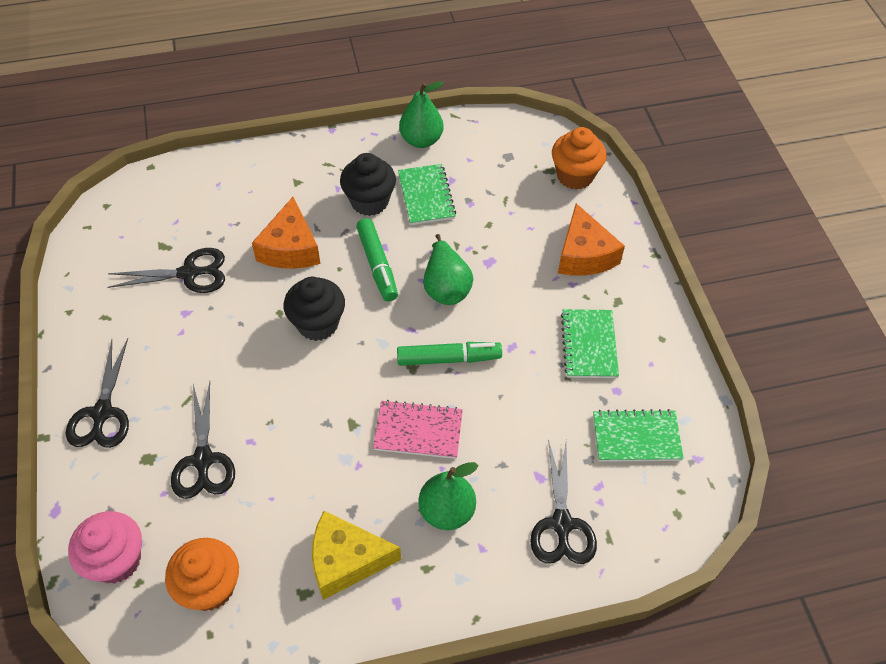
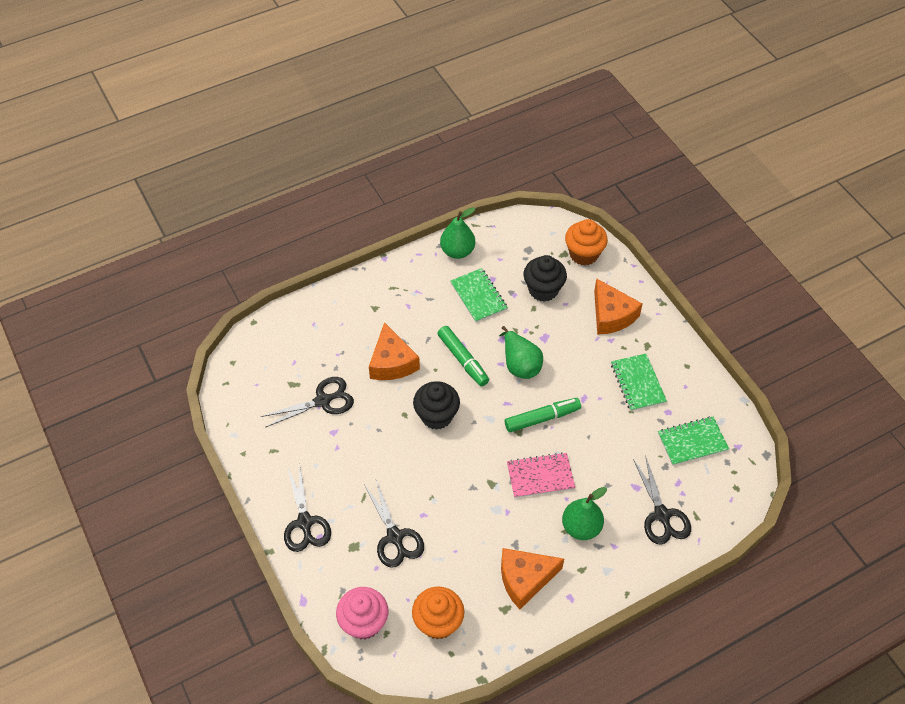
camera: 15 degrees left, 0 degrees up
(346, 560) = (525, 579): yellow cheese -> orange cheese
(369, 201) = (437, 311): black cupcake -> black cupcake (543, 290)

